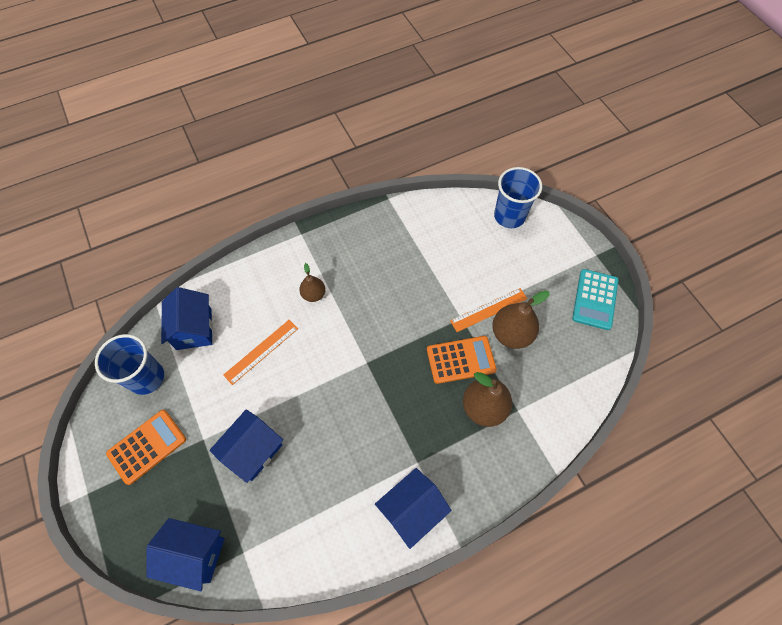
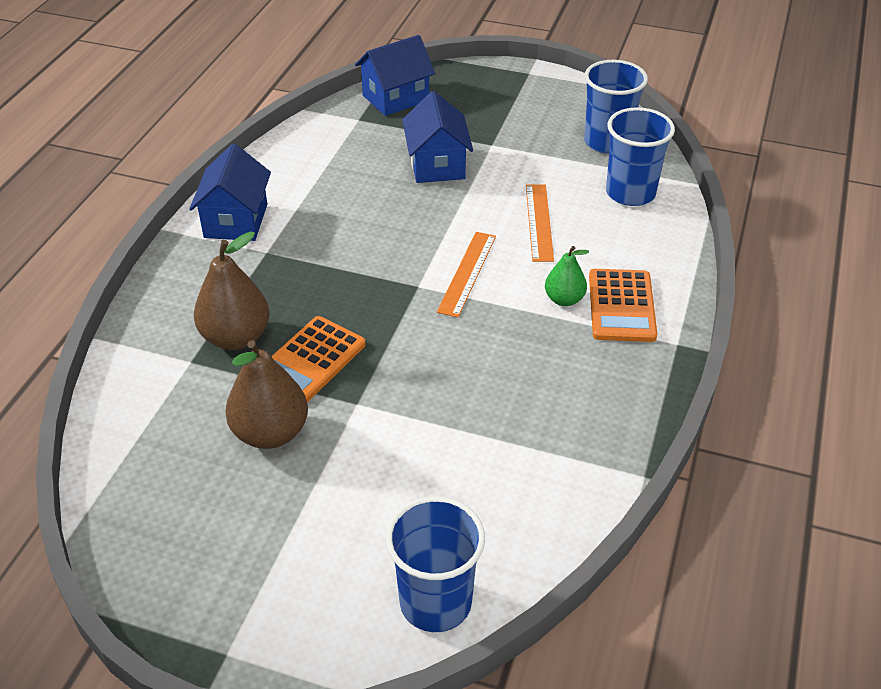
camera: 135 degrees right, 20 degrees down
(147, 446) = (529, 114): orange calculator -> orange calculator (621, 306)
(194, 329) = (630, 193): blue house -> blue cup
(313, 294) = (564, 299): brown pear -> green pear
(489, 310) = (330, 439): orange ruler -> orange ruler (467, 273)
(594, 299) = (178, 571): turquoise calculator -> none

